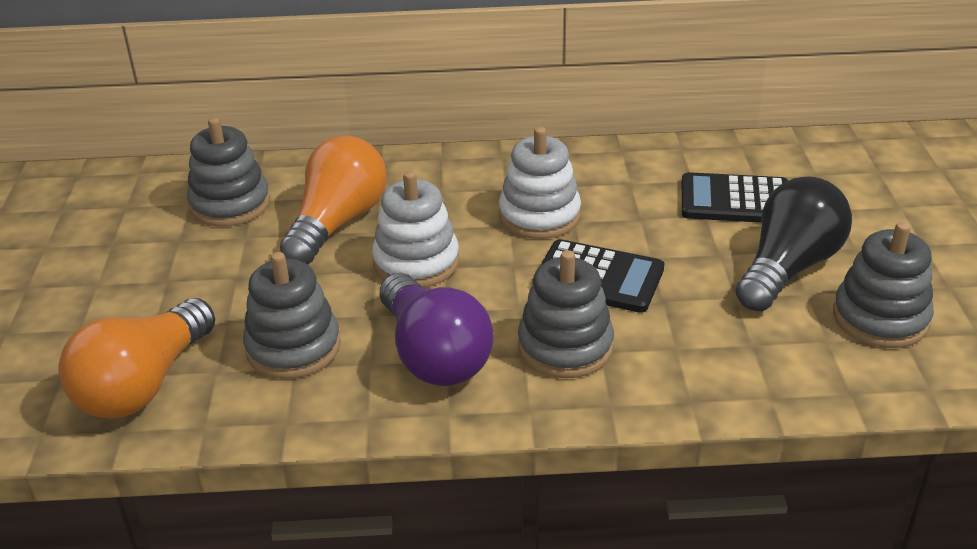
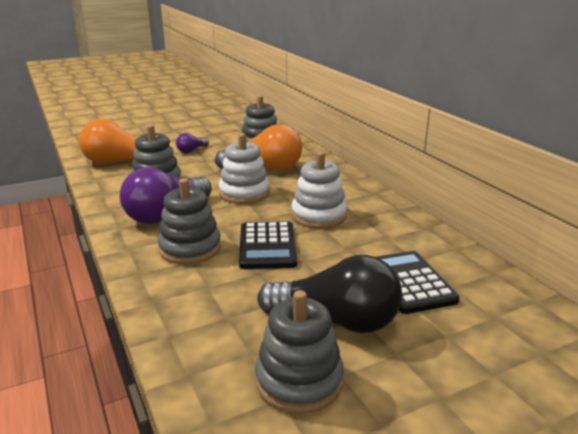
camera: 65 degrees right, 10 degrees down
(173, 284) = (191, 150): none -> purple light bulb

